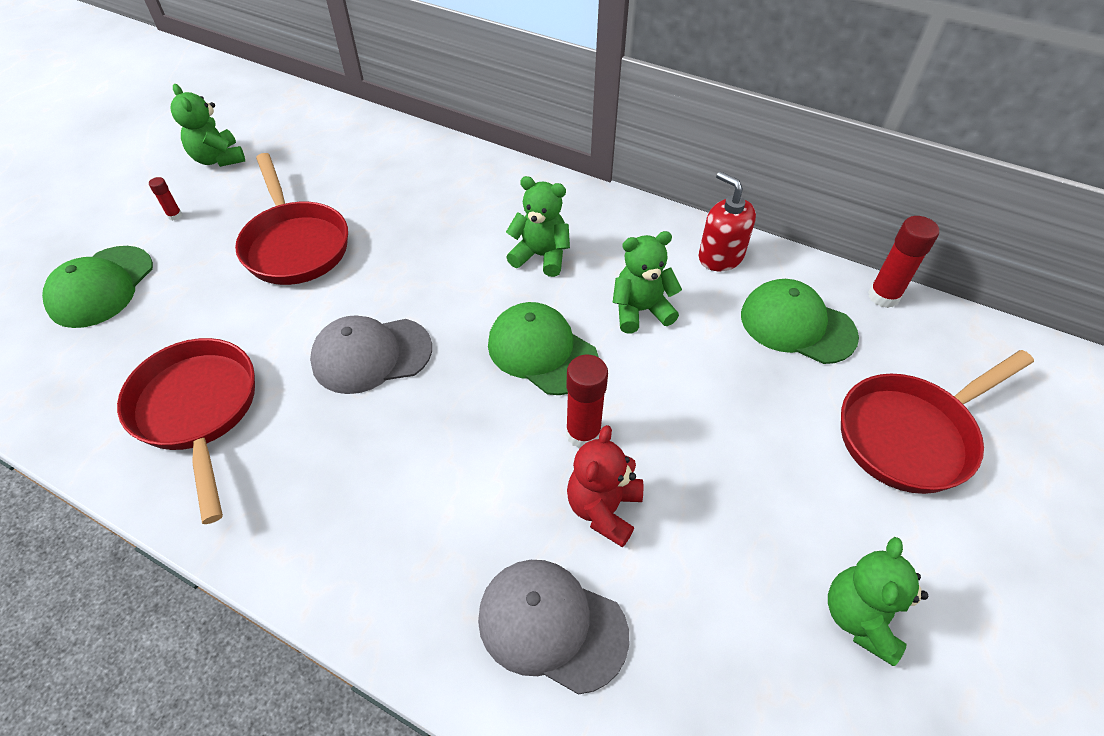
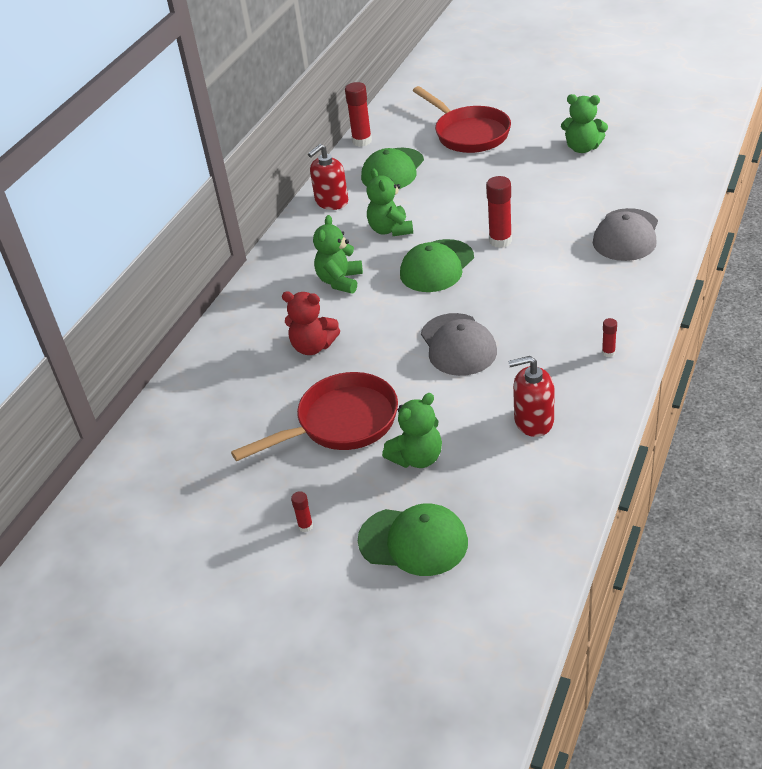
camera: 90 degrees left, 10 degrees down
(198, 411) = (533, 421): red pan -> red soap dispenser
(218, 159) = (208, 526): green teddy bear -> green teddy bear (417, 458)
(274, 523) = (608, 353): none -> red glue stick
(603, 509) = (550, 227): red teddy bear -> red teddy bear (313, 346)

